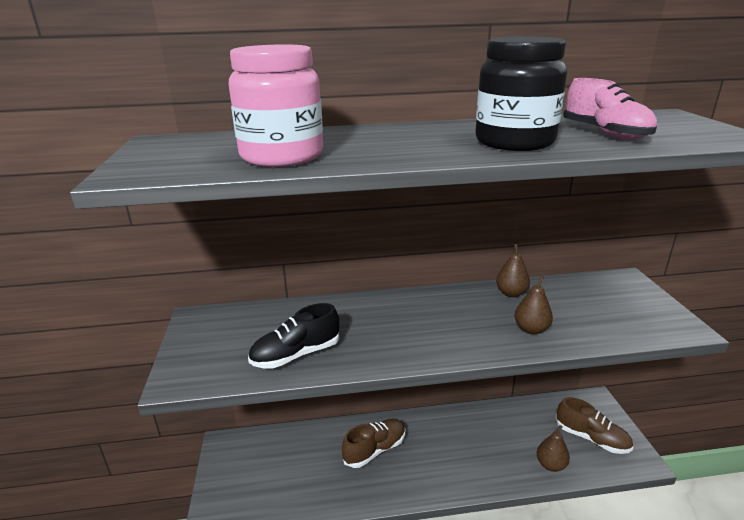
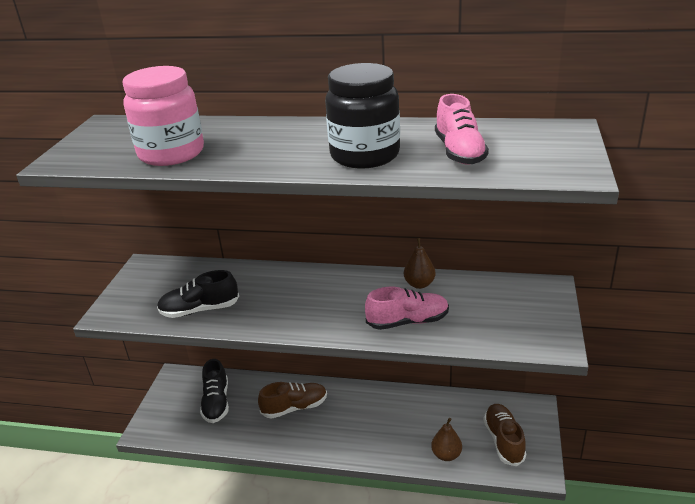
camera: 20 degrees right, 5 degrees up
(286, 463) = (216, 402): none -> black shoe
(531, 329) = (408, 321): brown pear -> pink shoe
(591, 438) = (503, 441): brown shoe -> brown shoe turned 150 degrees counterclockwise

